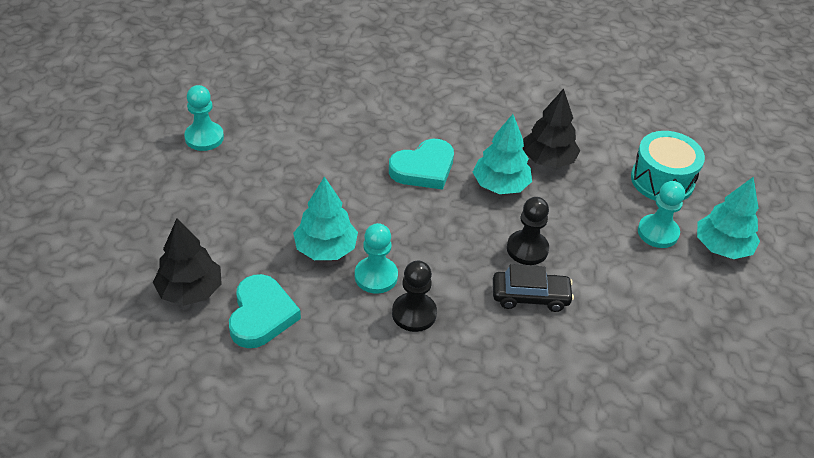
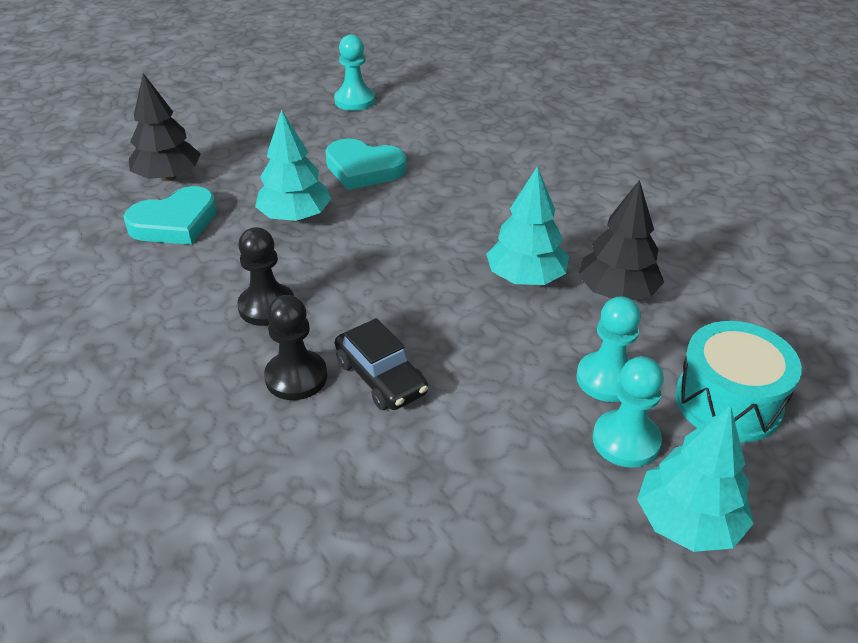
camera: 55 degrees right, 5 degrees down
(376, 276) = (292, 260): turquoise pawn -> turquoise pawn (607, 379)
(423, 168) = (478, 219): turquoise heart -> turquoise heart (363, 169)
(527, 249) = (453, 341): black pawn -> black pawn (296, 377)

